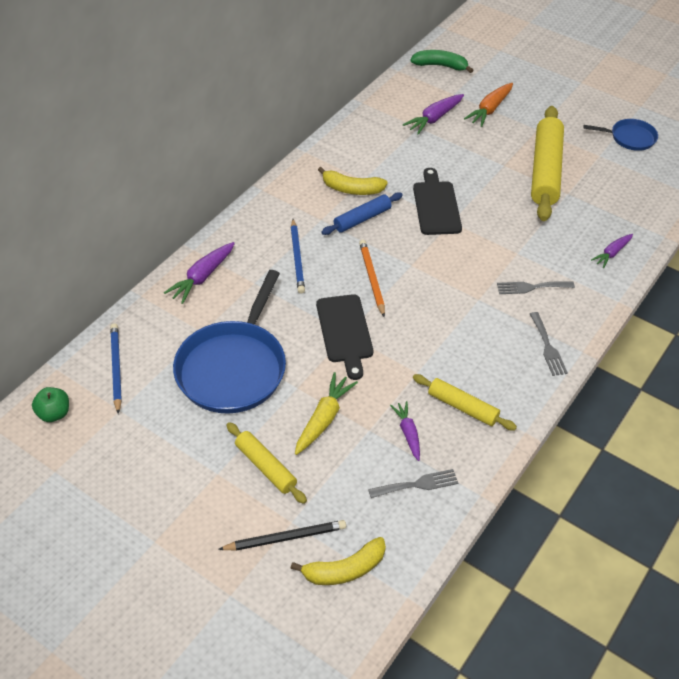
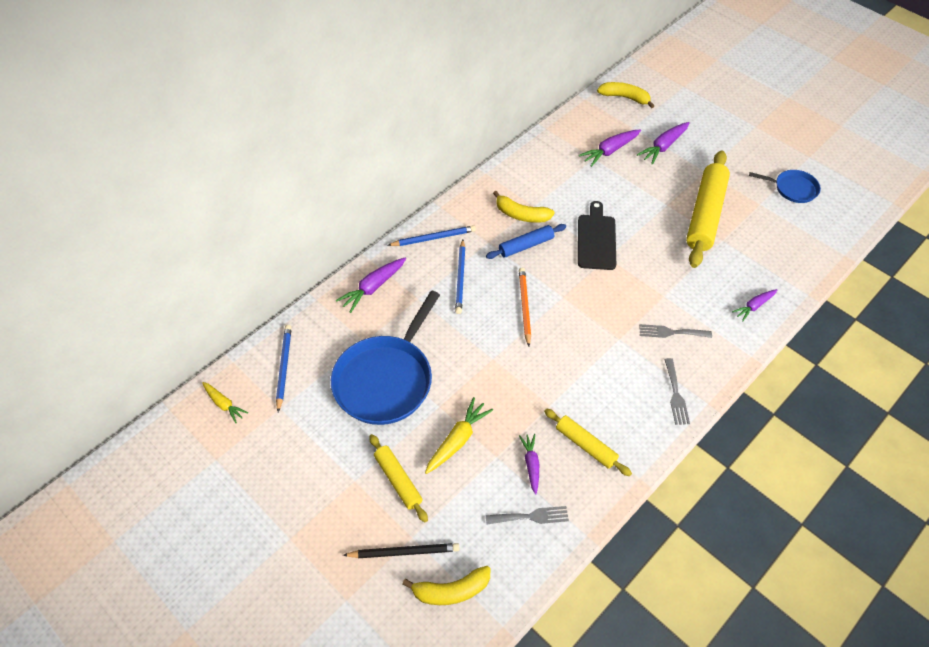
camera: 10 degrees right, 5 degrees up
(54, 413) = (224, 404): green apple -> yellow carrot
(260, 221) = (433, 238): none -> blue pencil
(345, 332) = (491, 357): black cutting board -> none
(440, 66) = (625, 97): green banana -> yellow banana
(490, 110) = (663, 147): orange carrot -> purple carrot

